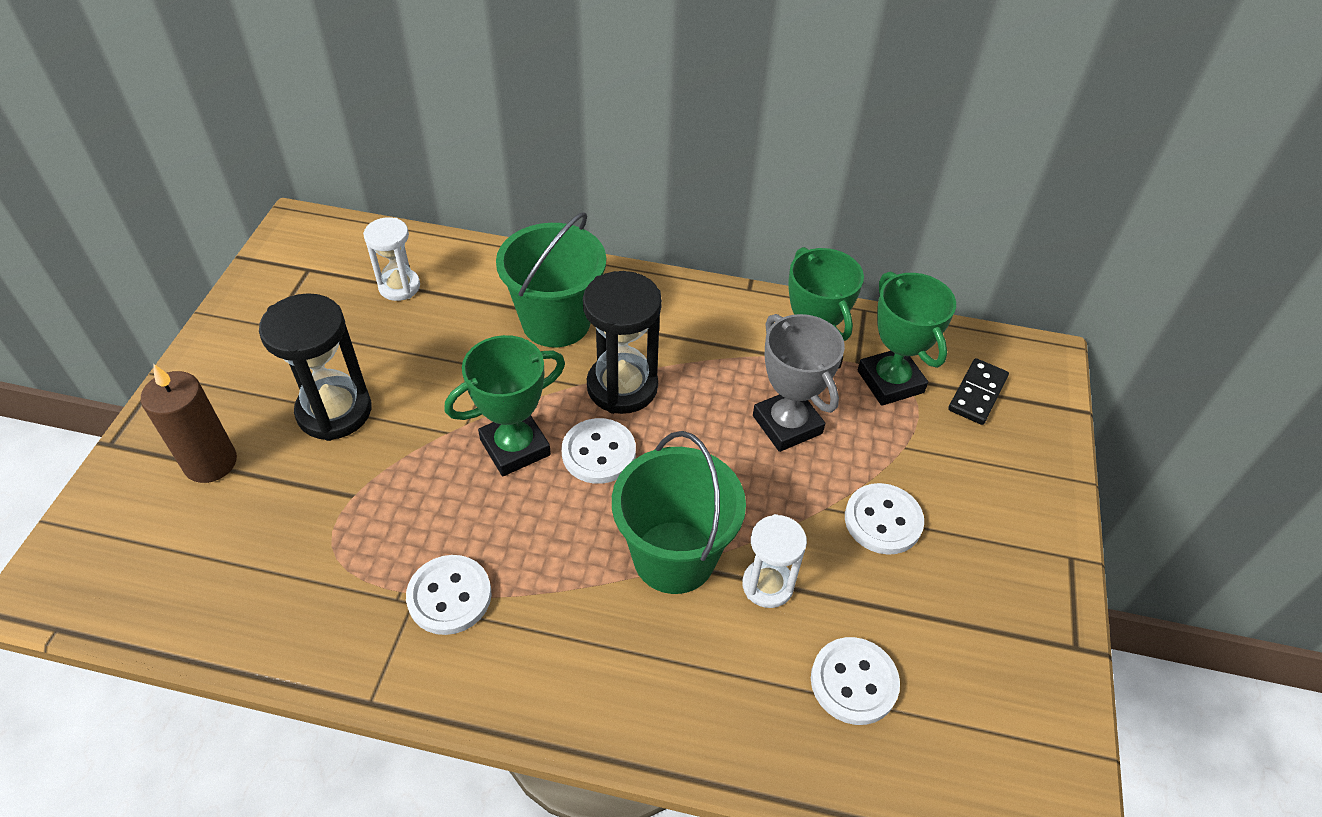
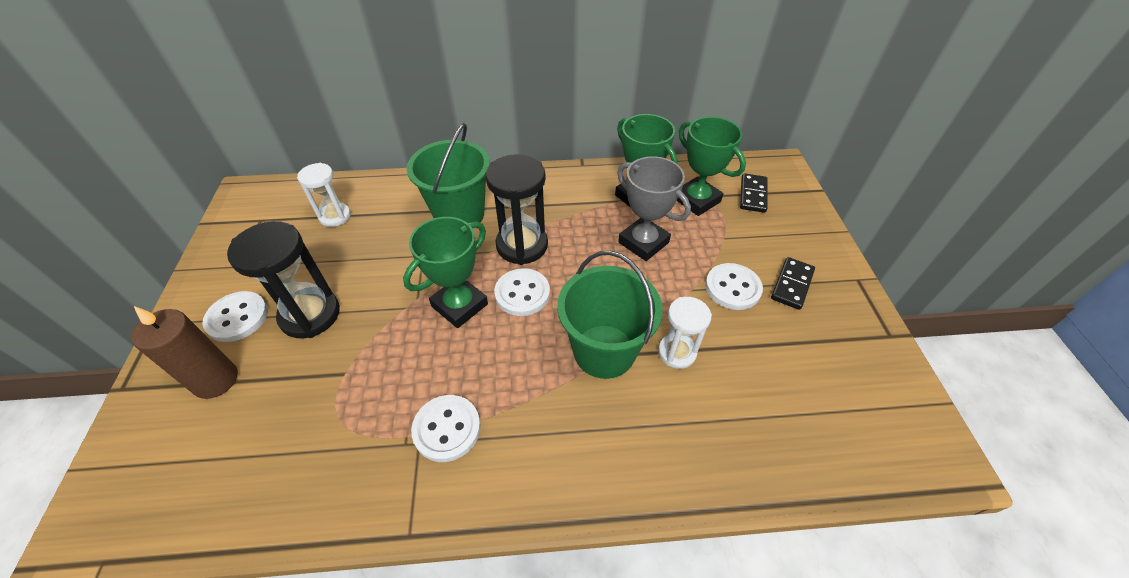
camera: 15 degrees left, 0 degrees up
(854, 682) = (764, 402): white button -> white button (237, 318)
(969, 539) = (791, 284): none -> black domino

